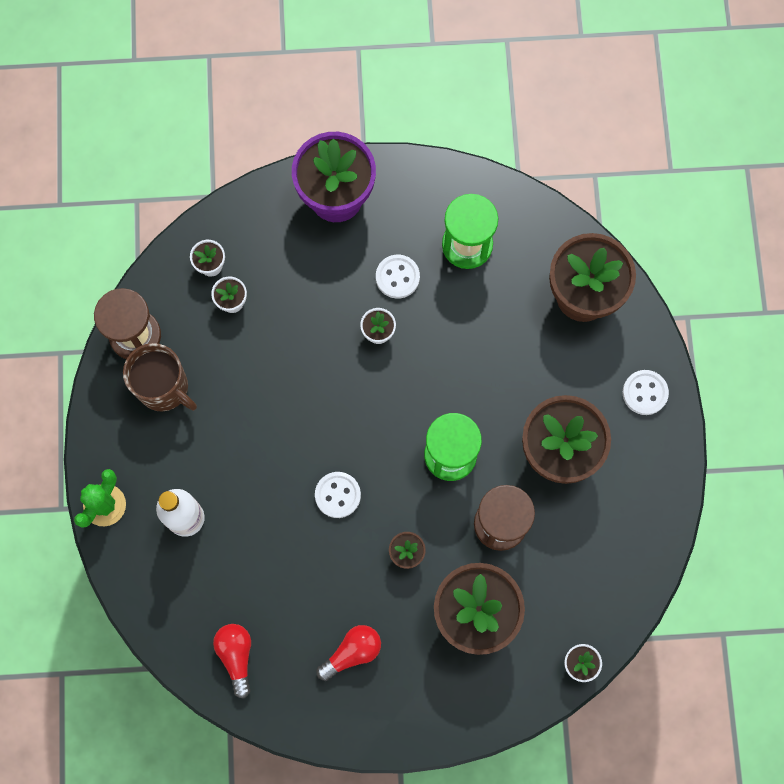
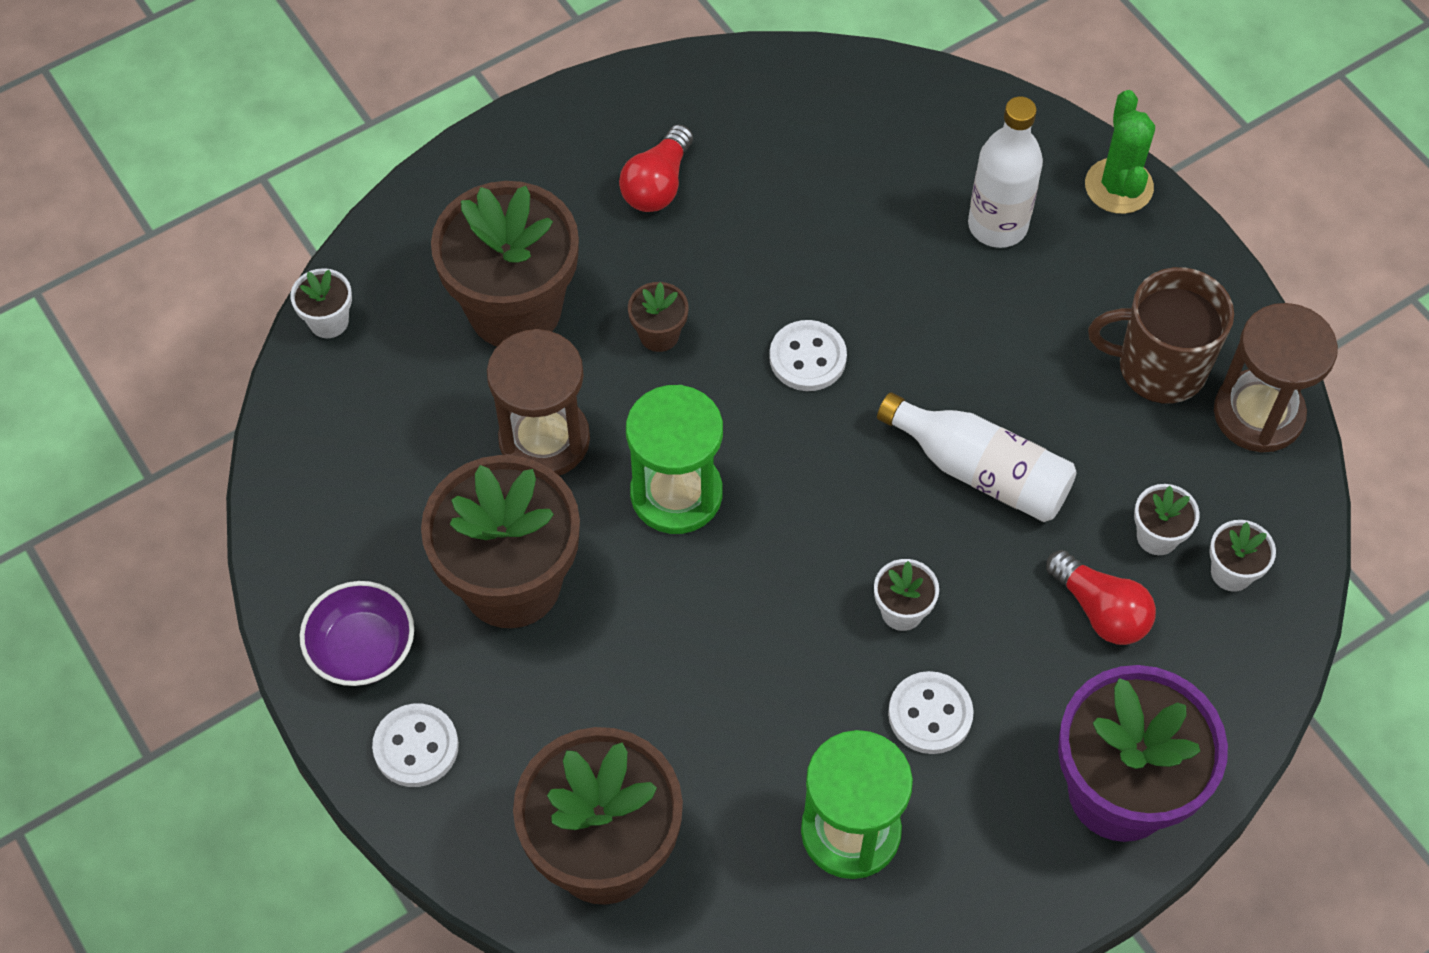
camera: 150 degrees right, 15 degrees down
(236, 656) = (809, 108): red light bulb -> red light bulb (1100, 610)
(292, 382) = (980, 471): none -> white bottle
(647, 457) = (362, 648): none -> purple bowl

